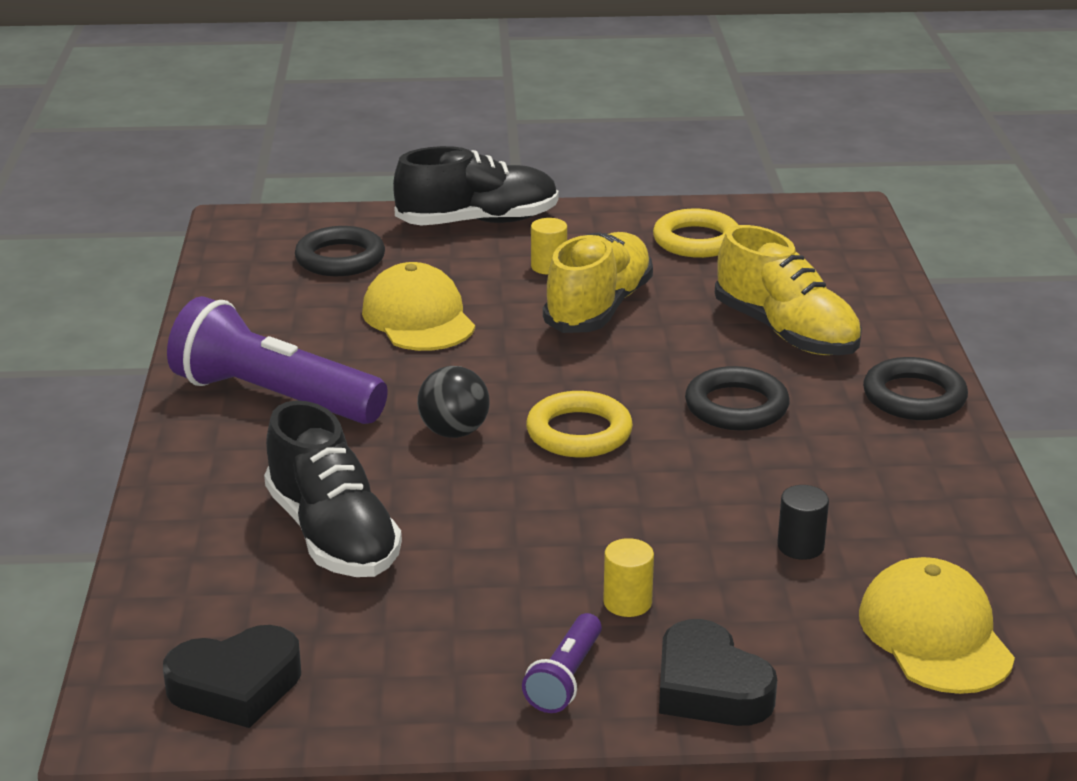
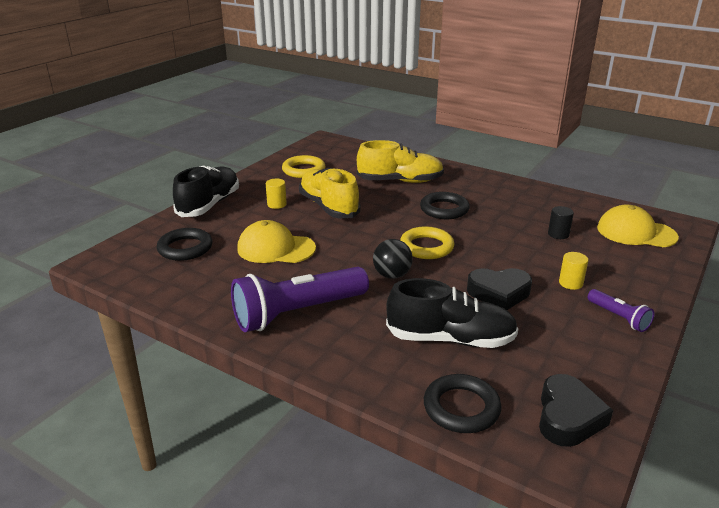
camera: 55 degrees left, 0 degrees up
(709, 688) = (645, 287): black heart -> black heart (499, 293)
(914, 397) = (474, 178): black ring -> black ring (461, 408)

